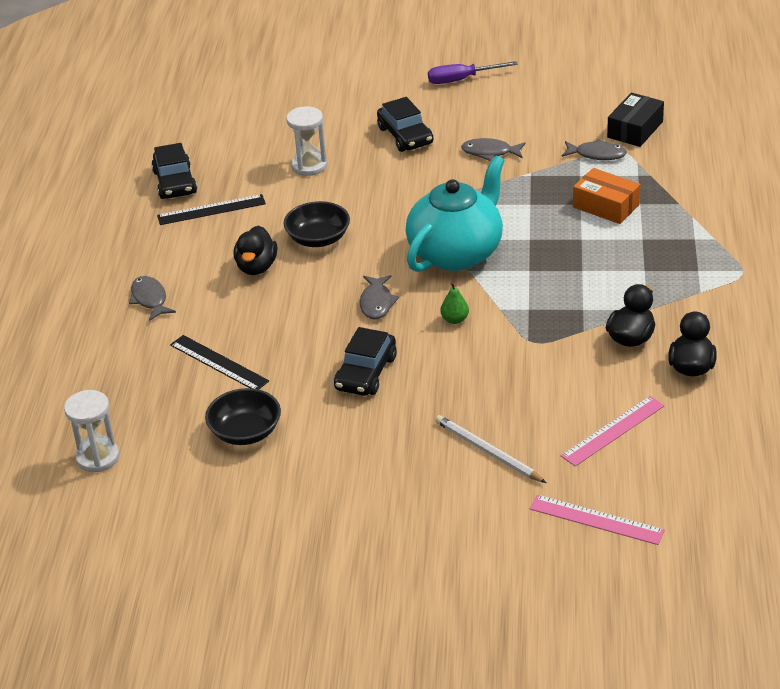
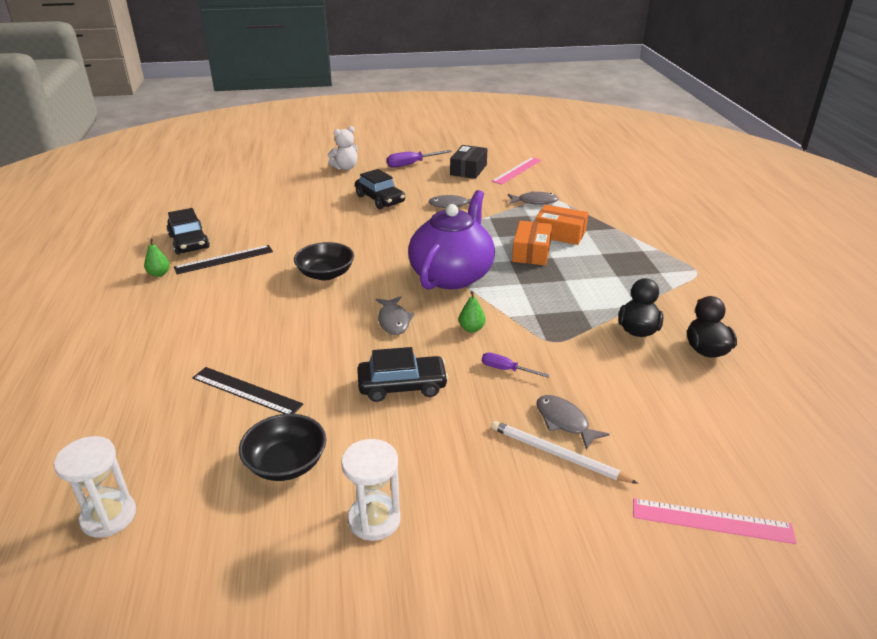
camera: 15 degrees left, 5 degrees down
(141, 223) = (159, 274): none -> green pear
(150, 299) = (169, 337): grey fish -> grey fish (564, 422)
(256, 267) = (272, 301): black duck -> none
(309, 166) = (306, 223): white hourglass -> white hourglass (374, 519)
(366, 373) = (402, 386): black car -> black car turned 105 degrees counterclockwise
(374, 80) = (345, 168): none -> white teddy bear
(456, 253) = (452, 275): turquoise teapot -> purple teapot
(473, 367) = (506, 369): none -> purple screwdriver
(560, 229) = (531, 252): none -> orange box
(613, 431) = (671, 417): pink ruler -> pink ruler (517, 170)
(635, 129) = (555, 185): black box -> black box (468, 170)

